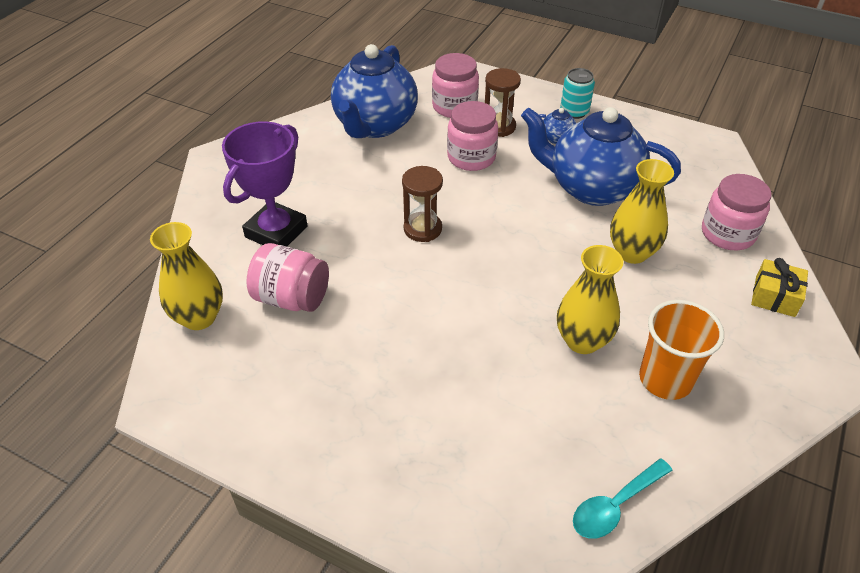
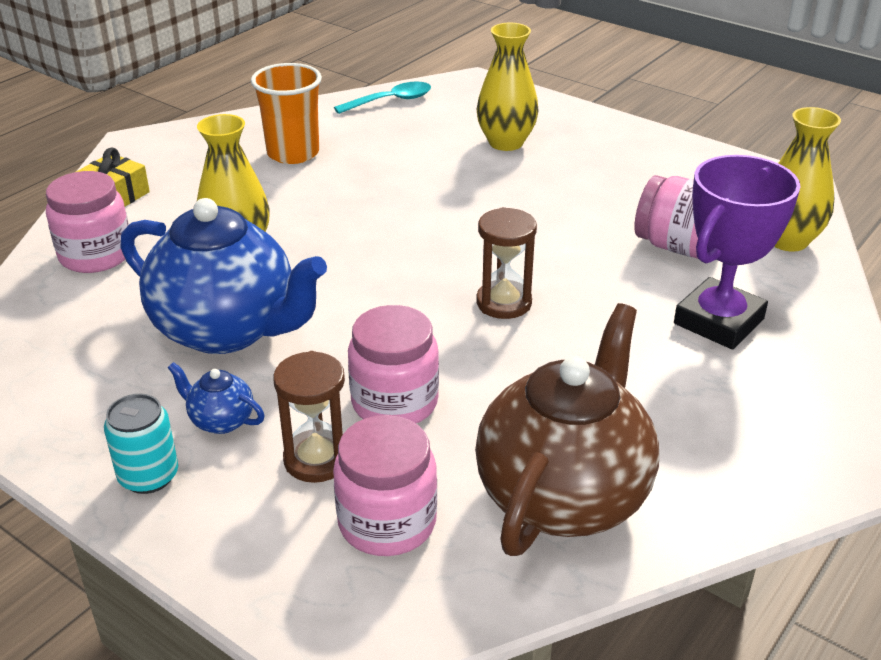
camera: 170 degrees left, 10 degrees down
(375, 125) = (563, 495): blue teapot -> brown teapot
(582, 341) = (354, 184): yellow vase -> yellow vase (506, 142)

